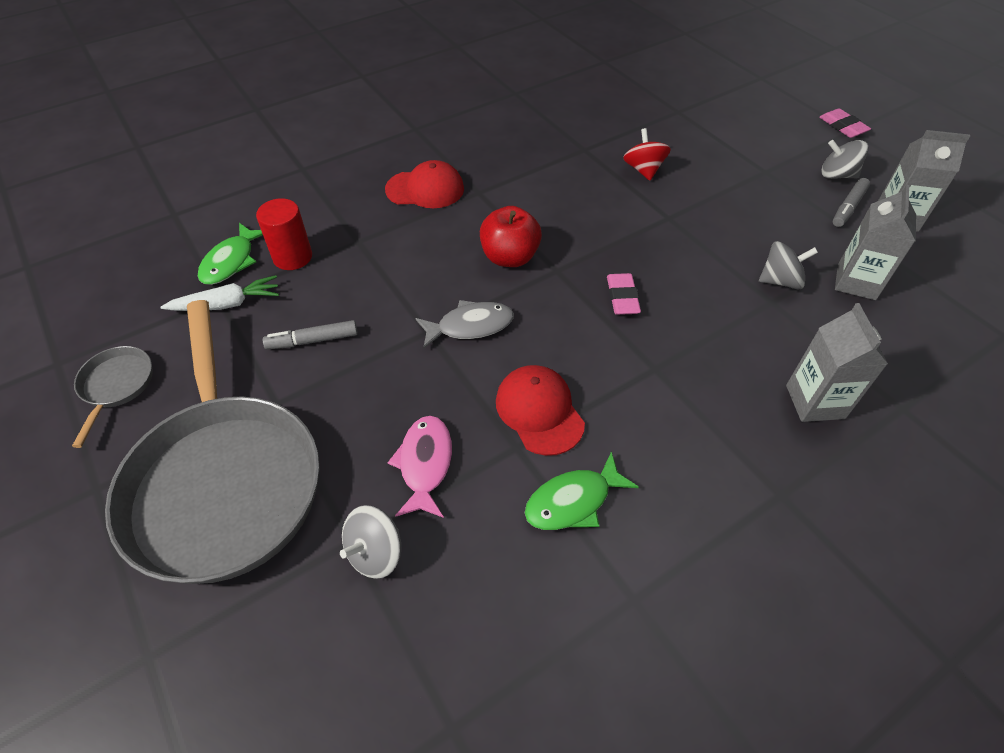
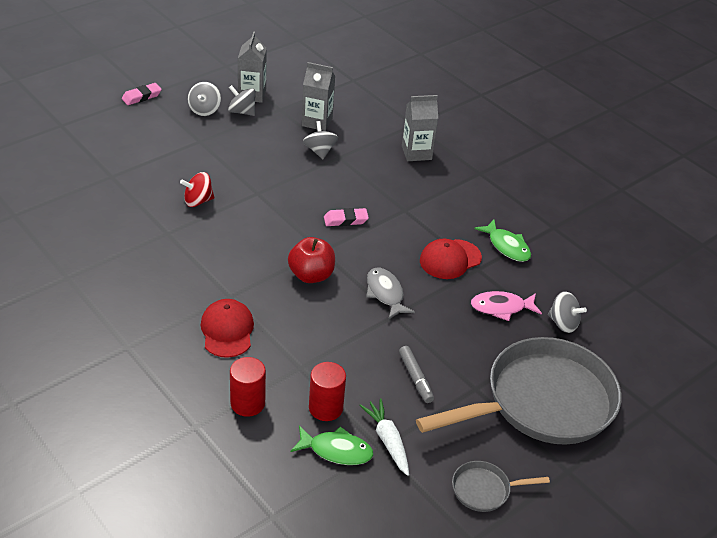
camera: 100 degrees left, 10 degrees down
(318, 201) = (247, 403): none -> red cylinder
(848, 207) = (242, 112): grey marker -> grey spinning top

